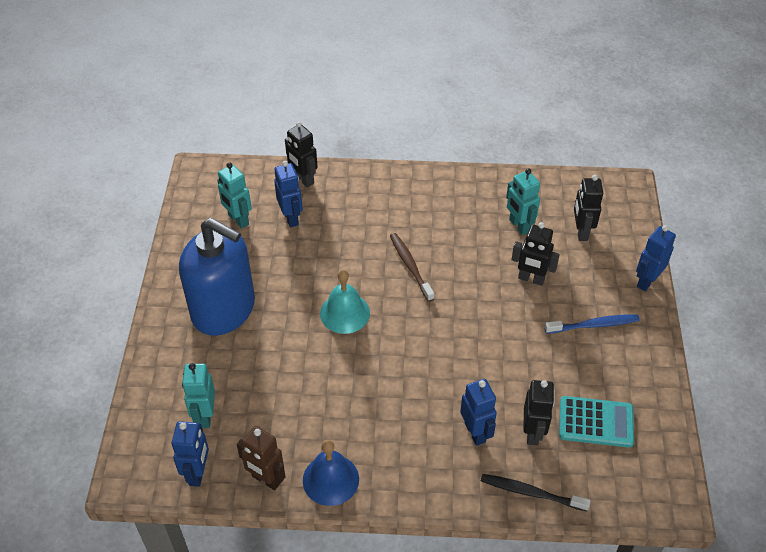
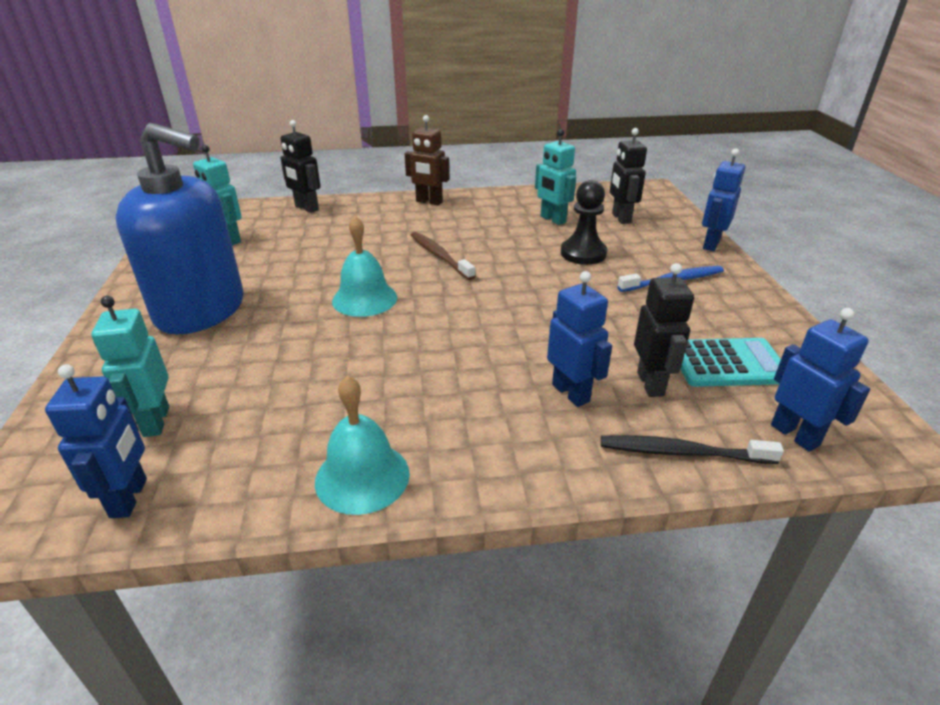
camera: 10 degrees left, 15 degrees down
(266, 479) = (251, 491): brown robot -> brown robot (429, 202)
(291, 218) = (293, 234): blue robot -> blue robot (795, 435)
(330, 479) = (362, 477): blue bell -> turquoise bell
(531, 279) = (583, 253): black robot -> black pawn

